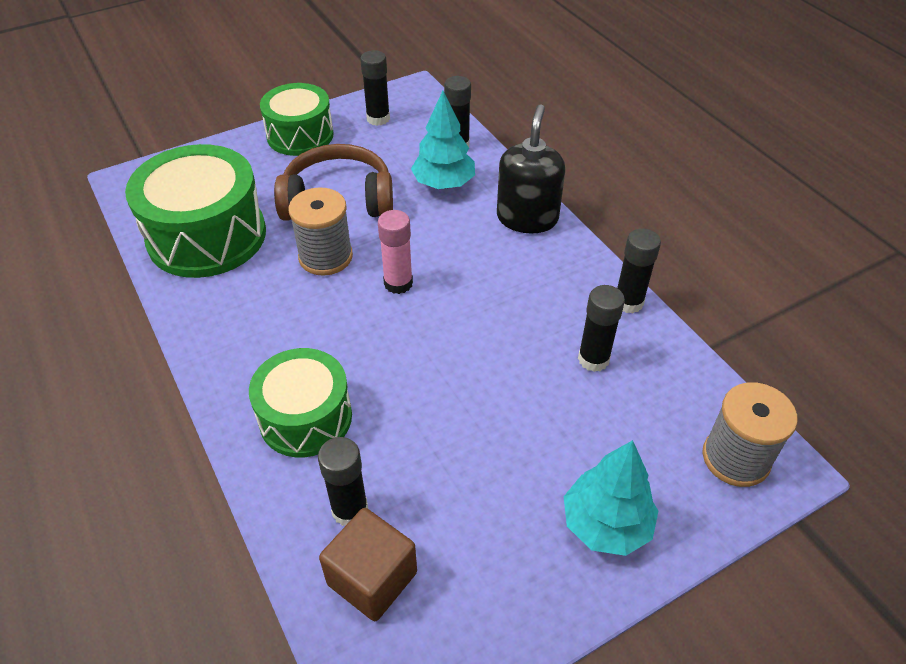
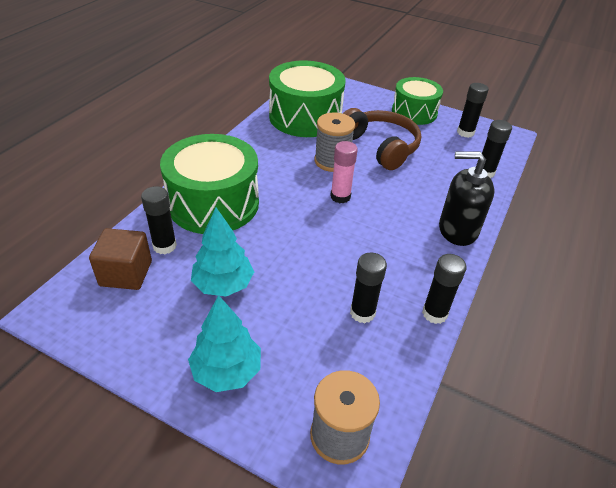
camera: 55 degrees right, 5 degrees down
(305, 417) = (213, 203): green drum -> green drum, size x1.55
(443, 184) = (443, 181): turquoise tree -> turquoise tree (223, 285)
(527, 218) = (457, 230): black soap dispenser -> black soap dispenser turned 150 degrees counterclockwise

